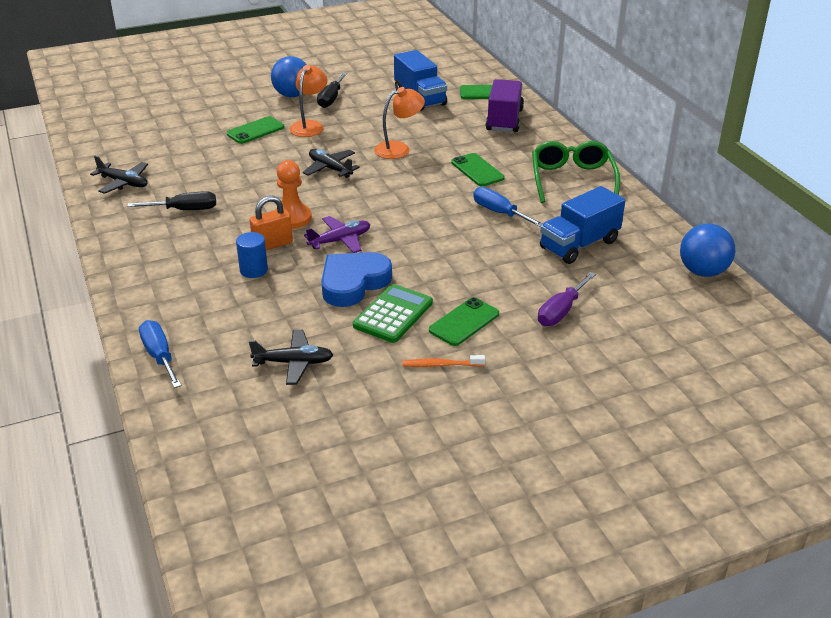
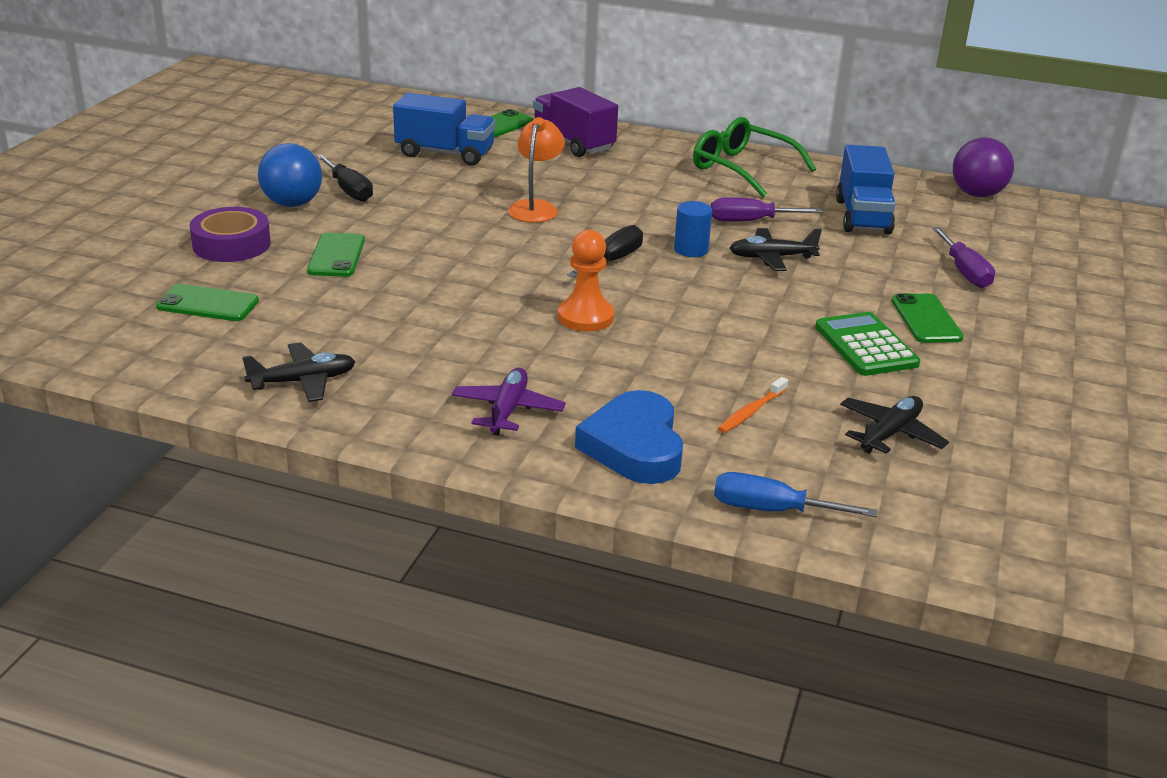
camera: 50 degrees left, 5 degrees down
(185, 210) = (452, 369): black screwdriver -> black screwdriver (613, 260)
(227, 104) = (231, 244): none -> purple tape
(254, 270) = (665, 382): blue cylinder -> blue cylinder (691, 250)
(272, 244) = (626, 350): orange padlock -> none
(309, 126) = (389, 225): orange lamp -> none
(330, 168) = (511, 255): black plane -> black plane (771, 258)
(340, 240) = (678, 312): purple plane -> purple plane (507, 410)
(353, 283) = (776, 340): blue heart -> blue heart (634, 446)
(441, 365) = (987, 361): orange toothbrush -> orange toothbrush (751, 412)
(477, 170) = (651, 195): green phone -> green phone (207, 304)
(499, 213) = (750, 221): blue screwdriver -> purple screwdriver
(702, 272) = (977, 194): blue ball -> purple ball

